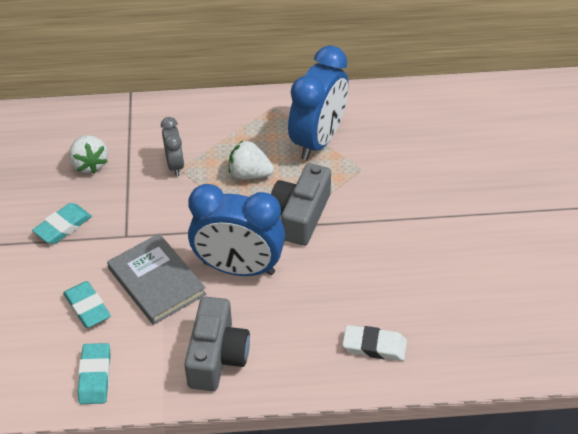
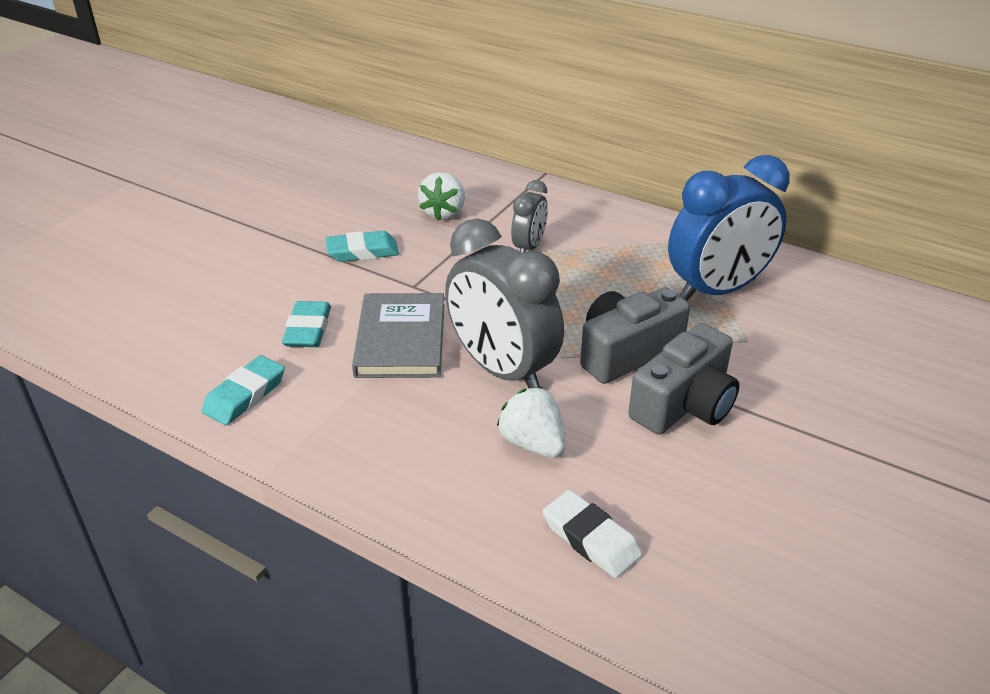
camera: 35 degrees right, 10 degrees down
(217, 356) = (388, 444): grey camera -> grey camera (684, 404)
(238, 268) = (502, 370): blue clock -> grey clock
(249, 174) = (603, 288): white strawberry -> white strawberry (533, 443)

